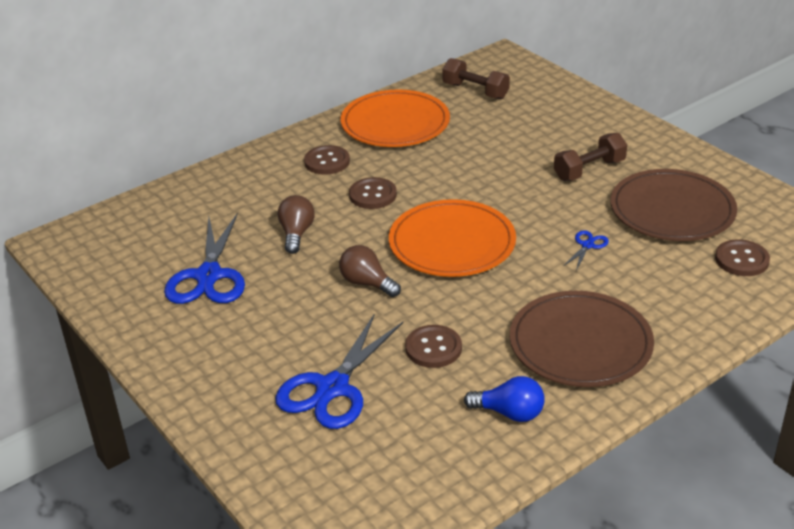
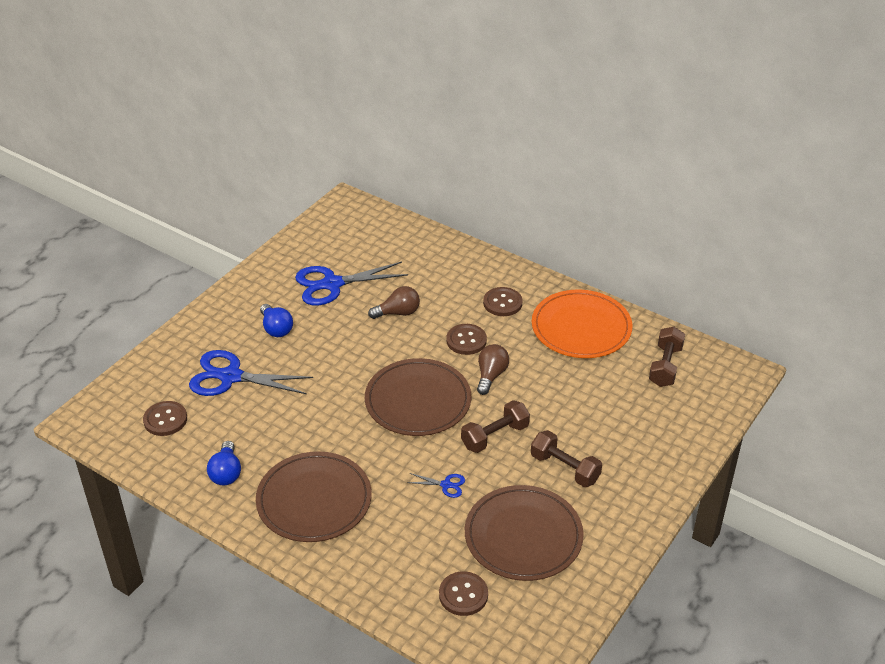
camera: 70 degrees right, 5 degrees up
(263, 335) = (276, 329): none -> blue light bulb
(367, 283) = (350, 365): brown light bulb -> brown light bulb (491, 375)
(433, 348) = (286, 418): brown button -> brown button (165, 420)
(452, 243) = (418, 401): orange plate -> brown plate
(528, 202) = (495, 436): none -> brown dumbbell

